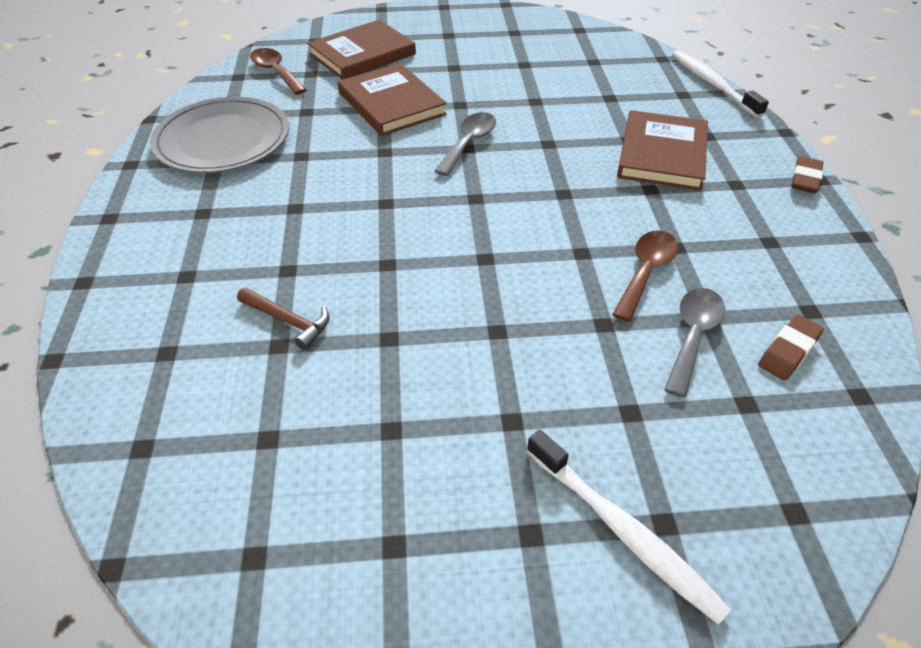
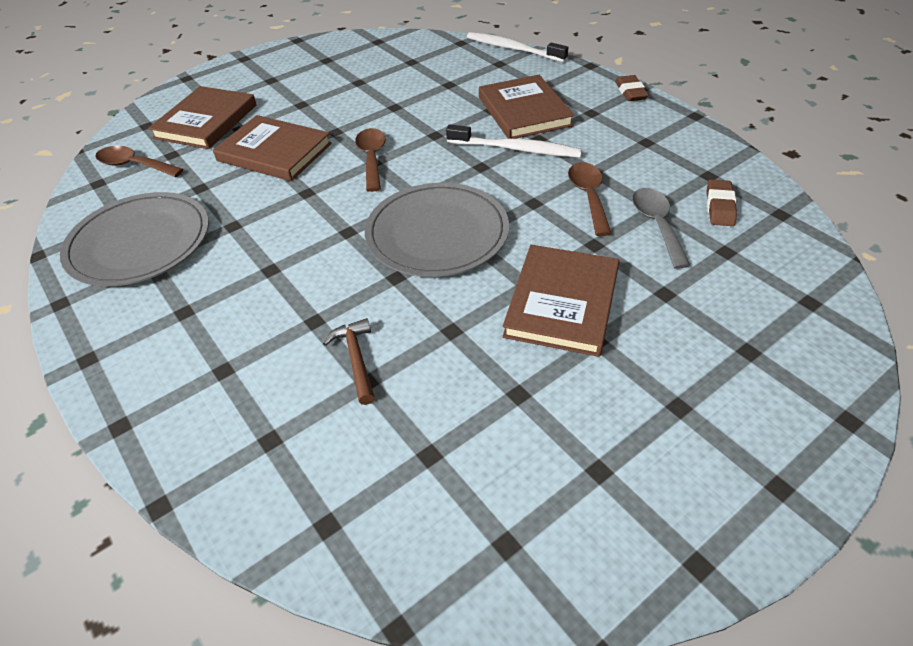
camera: 30 degrees left, 0 degrees up
(288, 321) = (356, 359): brown hammer -> brown hammer turned 105 degrees counterclockwise
(461, 241) = (437, 233): none -> grey plate
(468, 143) = (372, 158): grey spoon -> brown spoon
(514, 366) = (562, 303): none -> brown book
(623, 531) = (731, 370): white toothbrush -> white toothbrush (516, 149)

